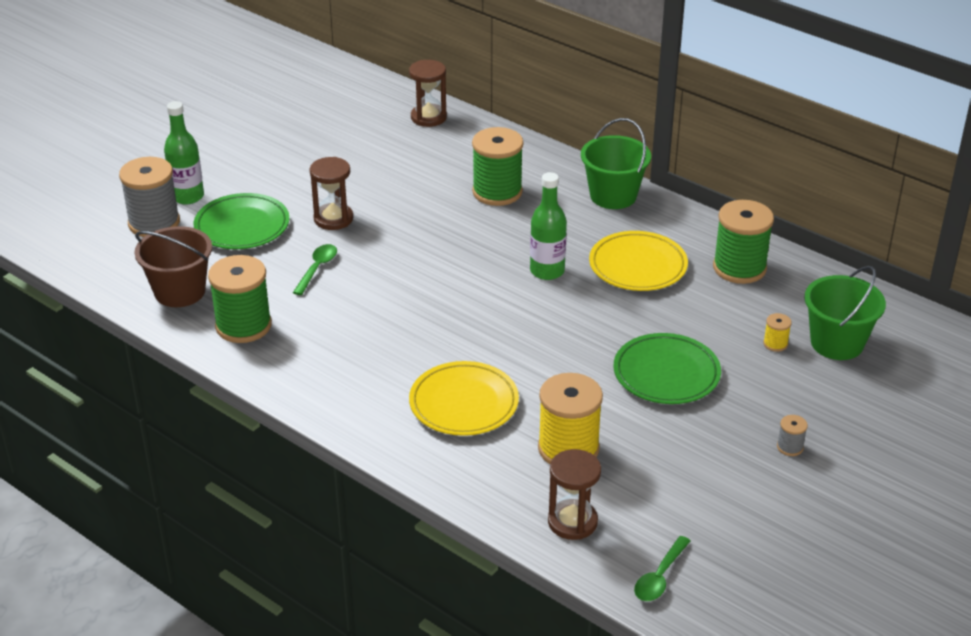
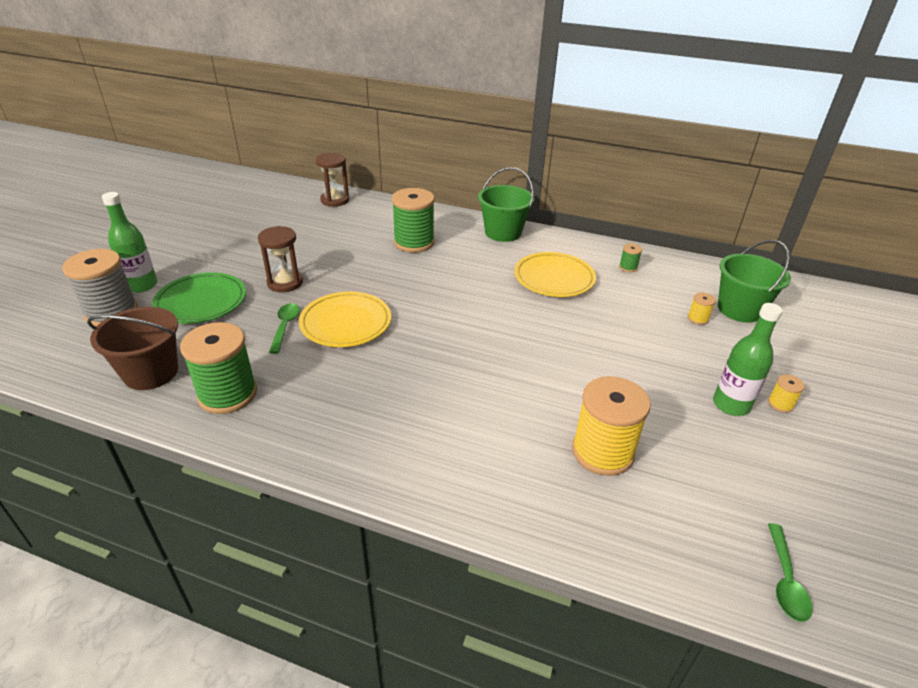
camera: 20 degrees left, 0 degrees up
(464, 403) = (480, 428): yellow plate -> yellow plate (346, 323)
(547, 271) = (486, 294): green bottle -> green bottle (731, 405)
(572, 522) = (658, 536): brown hourglass -> none
(666, 374) = (636, 360): green plate -> none
(739, 268) = (628, 267): green spool -> green spool, size x0.43
(790, 447) = (780, 404): grey spool -> yellow spool

